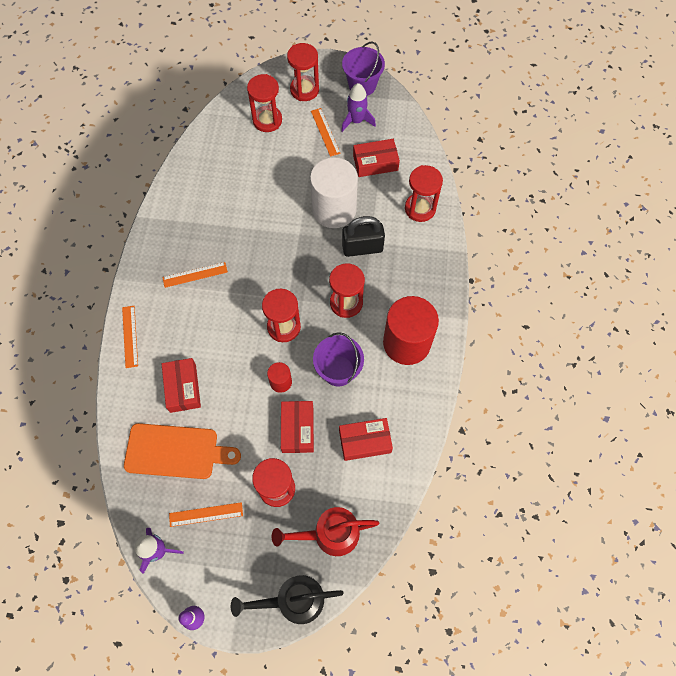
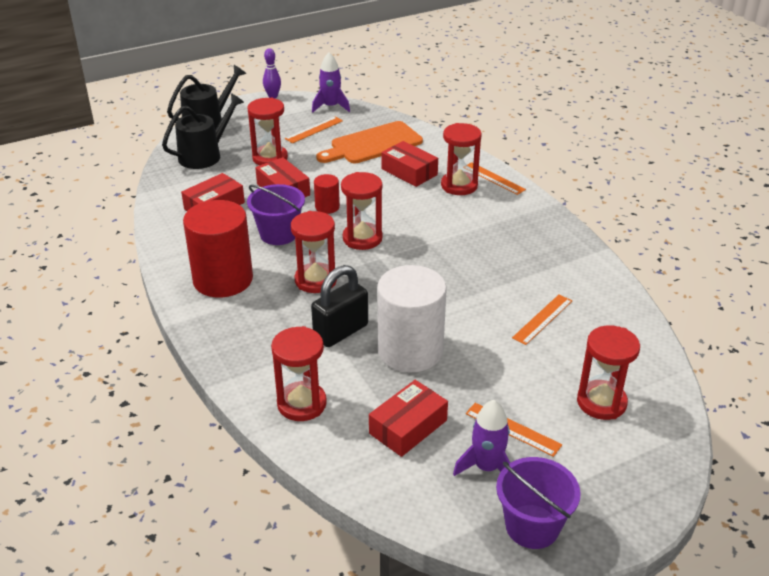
camera: 145 degrees right, 30 degrees down
(195, 274) = (492, 234): orange ruler -> orange ruler (542, 319)
(304, 90) = (604, 469): red hourglass -> red hourglass (459, 186)
(330, 534) = (204, 155): red watering can -> black watering can

